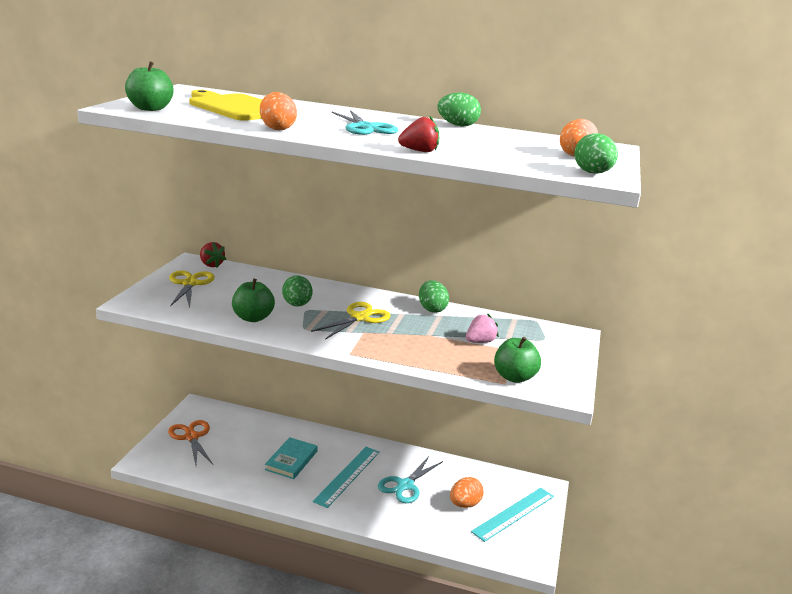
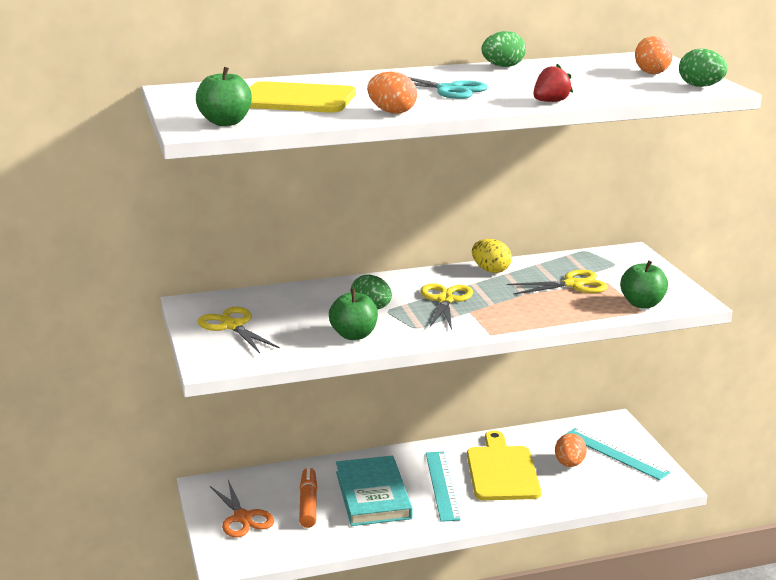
camera: 30 degrees left, 0 degrees up
(191, 437) = (243, 518): orange scissors -> orange scissors turned 150 degrees counterclockwise
(211, 265) = (216, 300): red strawberry -> none
(243, 447) = (308, 504): none -> orange marker
(291, 460) = (373, 495): turquoise book -> turquoise book, size x1.56
(405, 485) = (502, 471): turquoise scissors -> yellow cutting board
(431, 309) = (490, 270): green egg -> yellow egg
(480, 342) = (573, 284): pink strawberry -> yellow scissors
(513, 513) = (615, 453): turquoise ruler -> turquoise ruler turned 60 degrees counterclockwise

